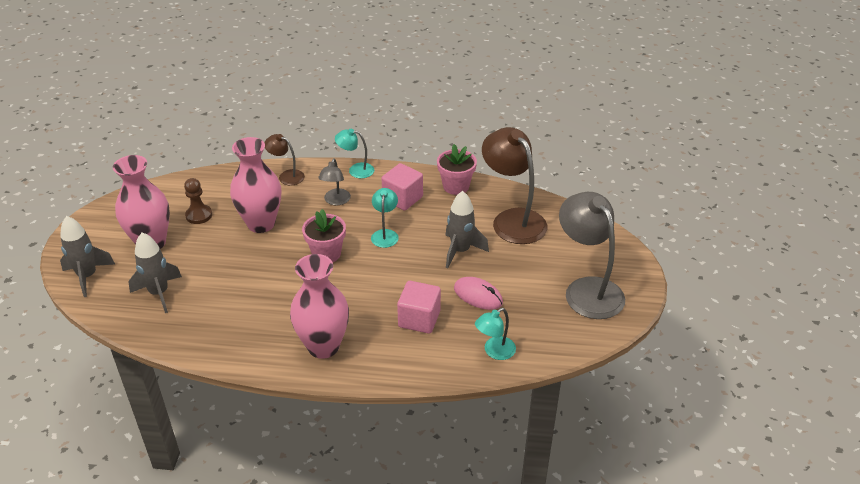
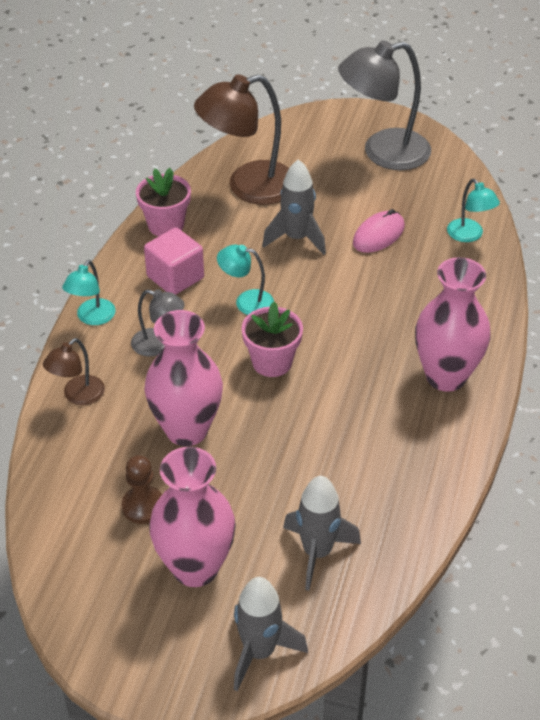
camera: 80 degrees left, 5 degrees up
(419, 319) = (410, 288): pink cube -> none

